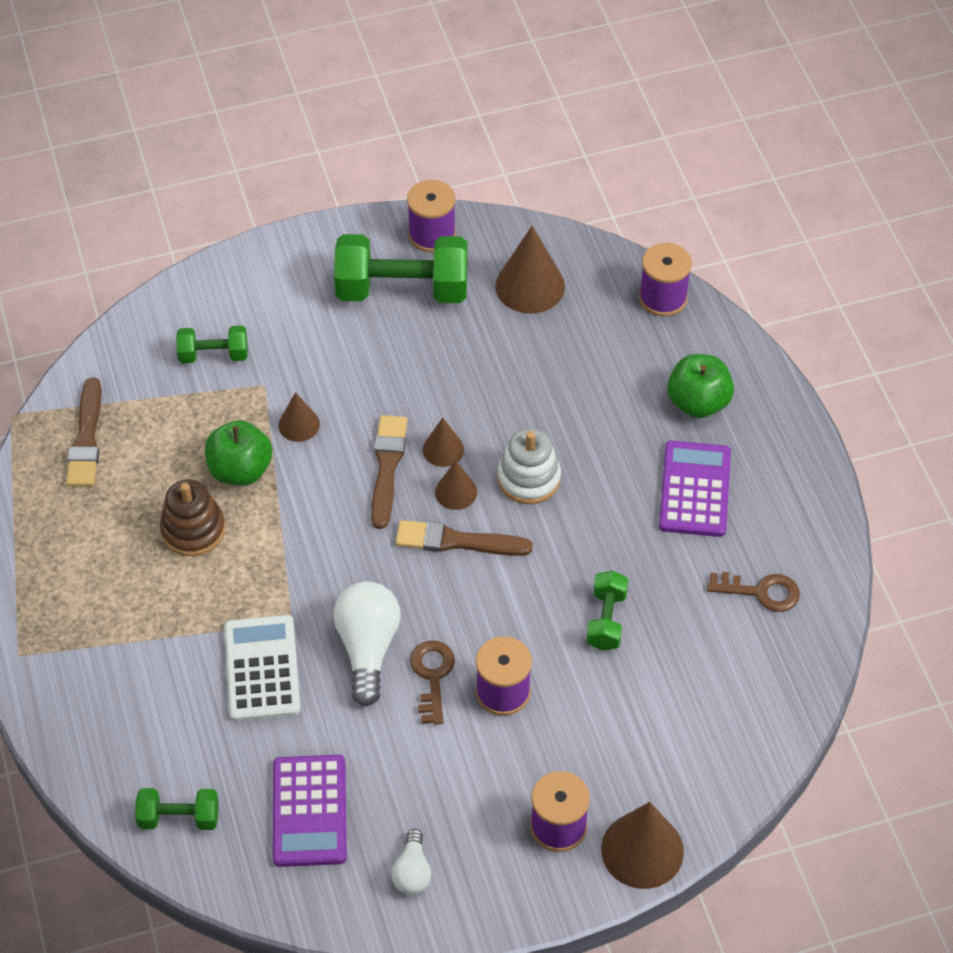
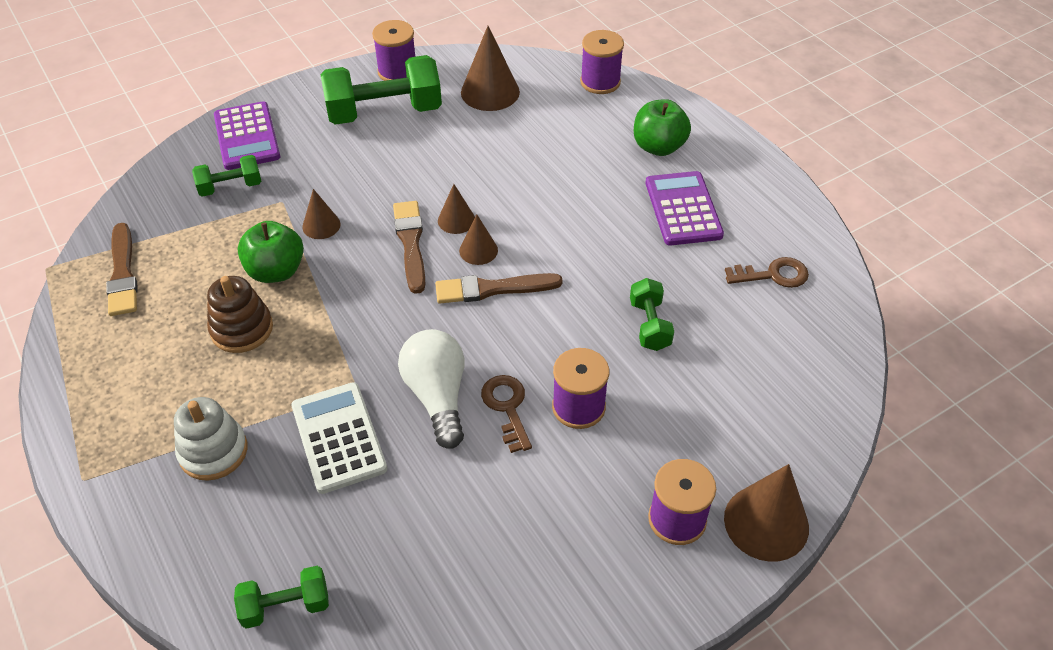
camera: 15 degrees left, 5 degrees down
(309, 811) = (423, 565): purple calculator -> purple calculator (247, 136)
(412, 872) = (548, 601): white light bulb -> none
(529, 478) = (539, 228): white stacking toy -> white stacking toy (213, 451)

